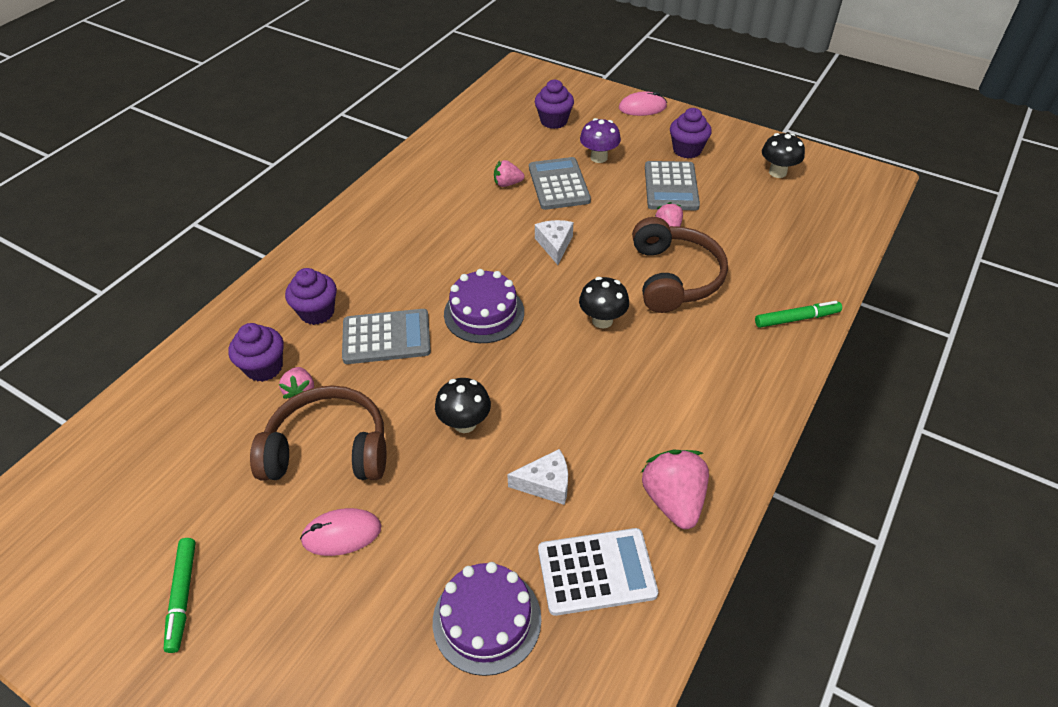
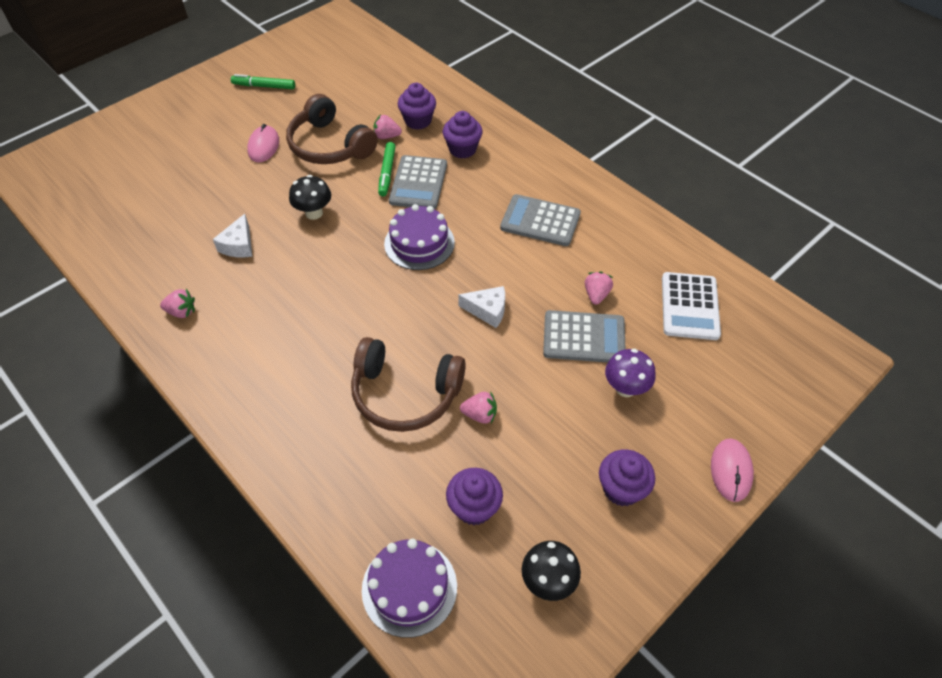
camera: 105 degrees right, 5 degrees up
(328, 449) = (330, 145): brown headphones -> brown headphones turned 120 degrees clockwise
(487, 620) = (167, 199): purple cake -> purple cake (409, 588)
(554, 121) = (711, 363): purple cupcake -> purple cupcake (474, 507)
(596, 571) = (161, 255): white calculator -> white calculator (689, 306)
(602, 320) = (374, 320): black mushroom -> none
(671, 187) = (551, 443): grey calculator -> grey calculator (540, 221)
(673, 500) = (181, 312): pink strawberry -> pink strawberry, size x0.57
(796, 318) = (303, 480): green marker -> green marker (387, 172)

